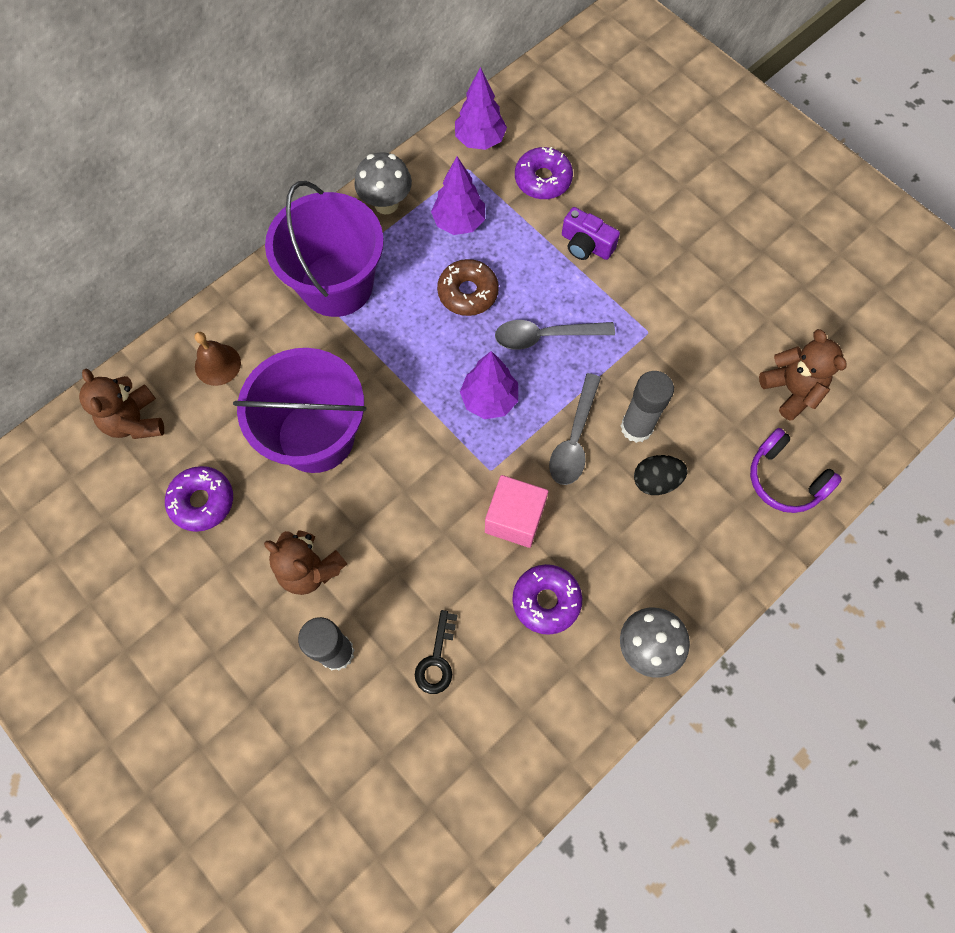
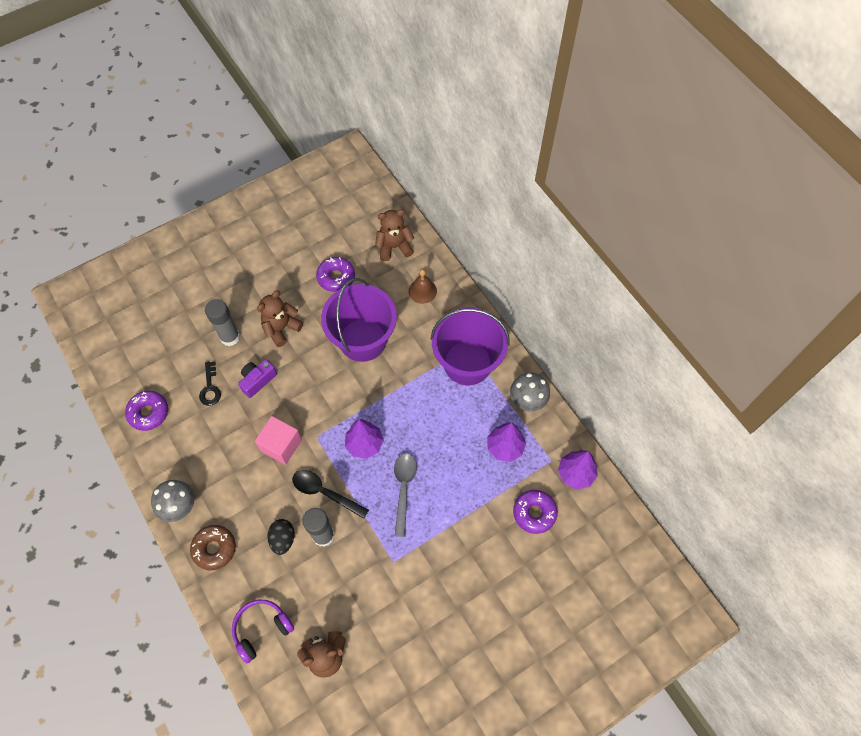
camera: 100 degrees right, 5 degrees down
(437, 659) = (210, 388): black key -> black key turned 120 degrees counterclockwise
(468, 292) = (447, 444): brown donut -> brown donut (214, 549)
(546, 601) = (225, 454): purple donut -> purple donut (148, 413)
(574, 439) = (324, 492): grey spoon -> black spoon
(586, 245) = (472, 533): purple camera -> purple camera (257, 380)

